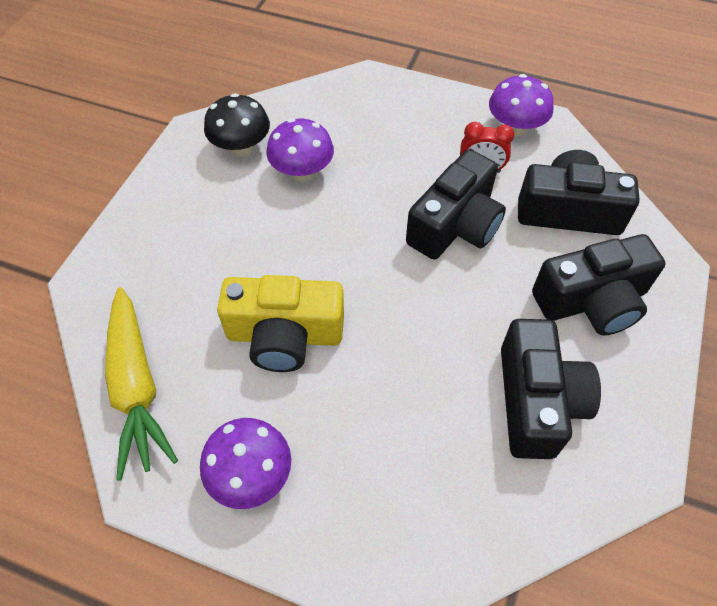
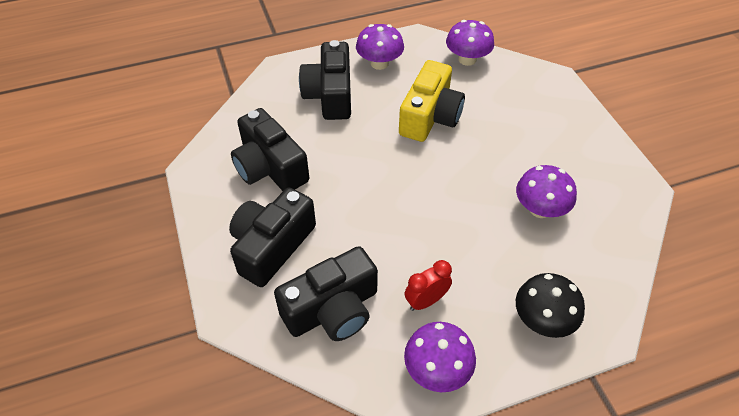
camera: 140 degrees right, 5 degrees down
(137, 388) = (467, 59): yellow carrot -> purple mushroom
(241, 147) = (599, 198): black mushroom -> black mushroom (542, 320)
(284, 335) = (430, 116): yellow camera -> yellow camera turned 150 degrees clockwise
(455, 225) = (402, 240): black camera -> black camera (330, 95)

